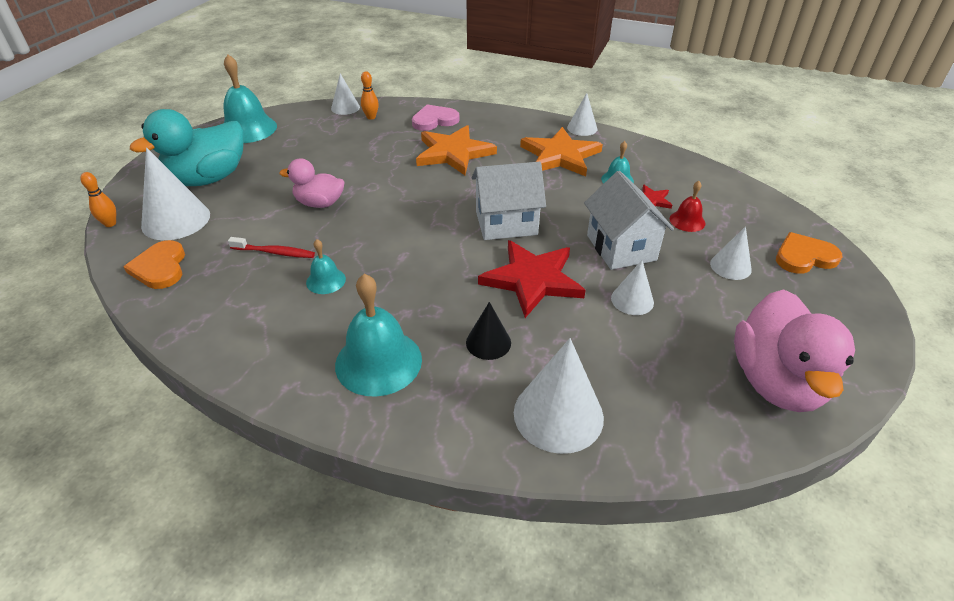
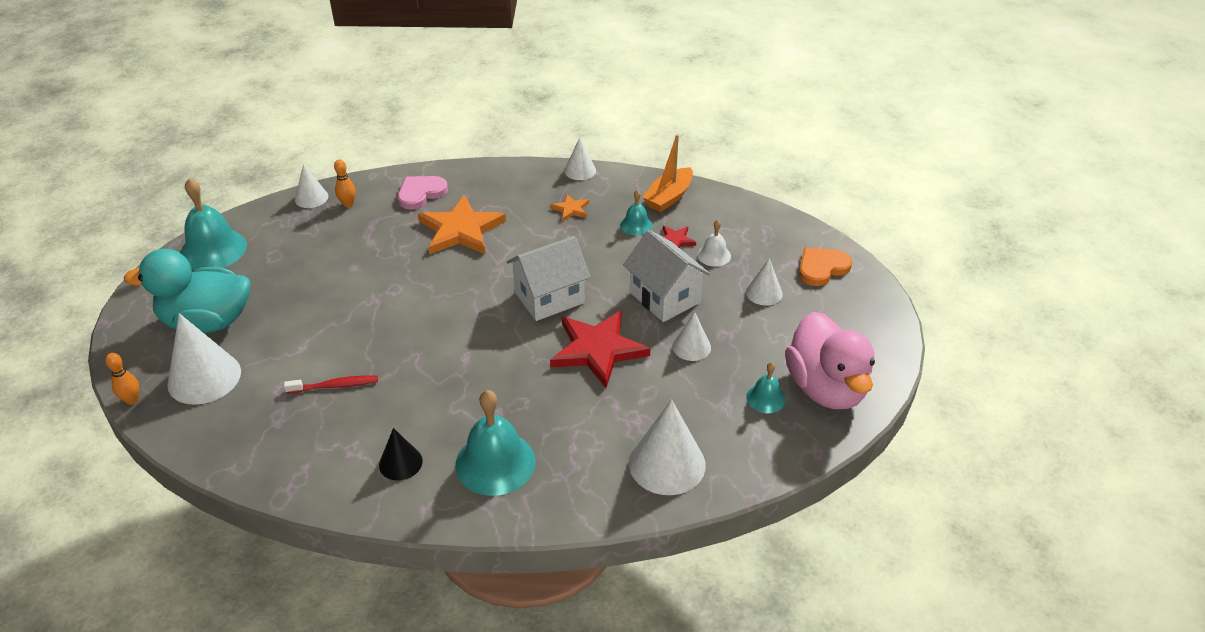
camera: 20 degrees left, 0 degrees up
(160, 267) = (224, 432): orange heart -> none
(208, 179) = (207, 322): turquoise duck -> turquoise duck turned 60 degrees clockwise
(319, 203) = (350, 321): pink duck -> none
(326, 280) = (404, 401): turquoise bell -> turquoise bell (765, 398)
(488, 342) = (583, 419): black cone -> black cone (400, 463)
(560, 156) = (571, 209): orange star -> orange star, size x0.47
(658, 163) = (669, 197): none -> orange boat
(687, 221) = (714, 255): red bell -> white bell

